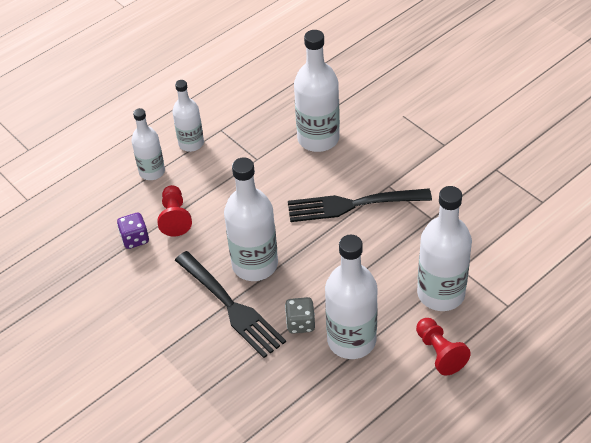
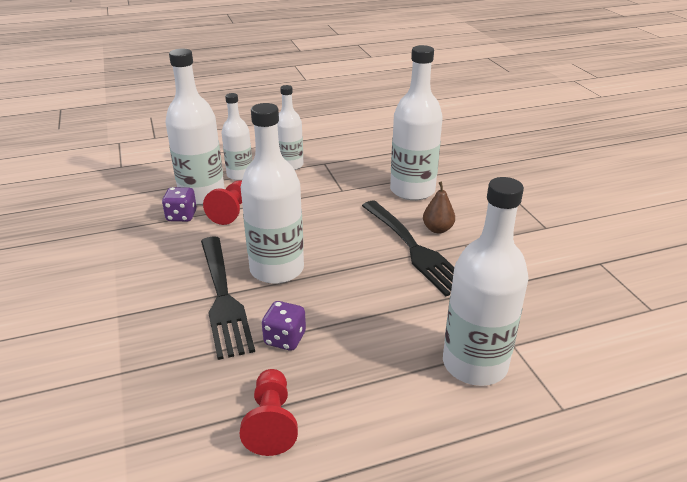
camera: 20 degrees right, 15 degrees down
(300, 323) = (285, 339): grey dice -> purple dice
(351, 340) = (332, 377): white bottle -> white bottle (202, 195)
(352, 205) = (414, 249): black fork -> black fork turned 135 degrees counterclockwise
(360, 177) = (437, 229): none -> brown pear
(439, 352) = (439, 433): red pawn -> red pawn (271, 422)

